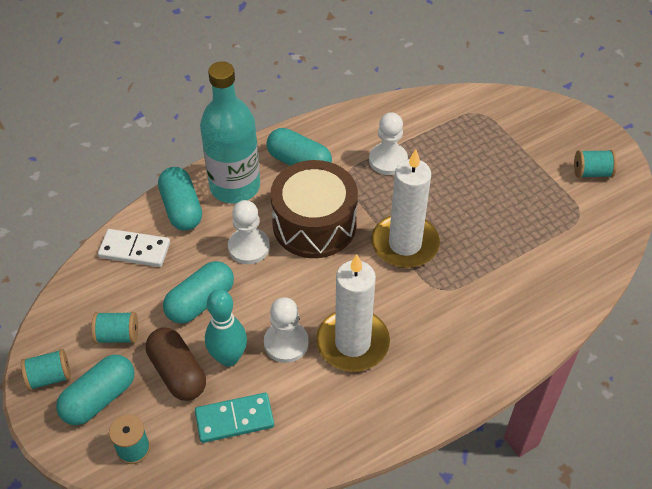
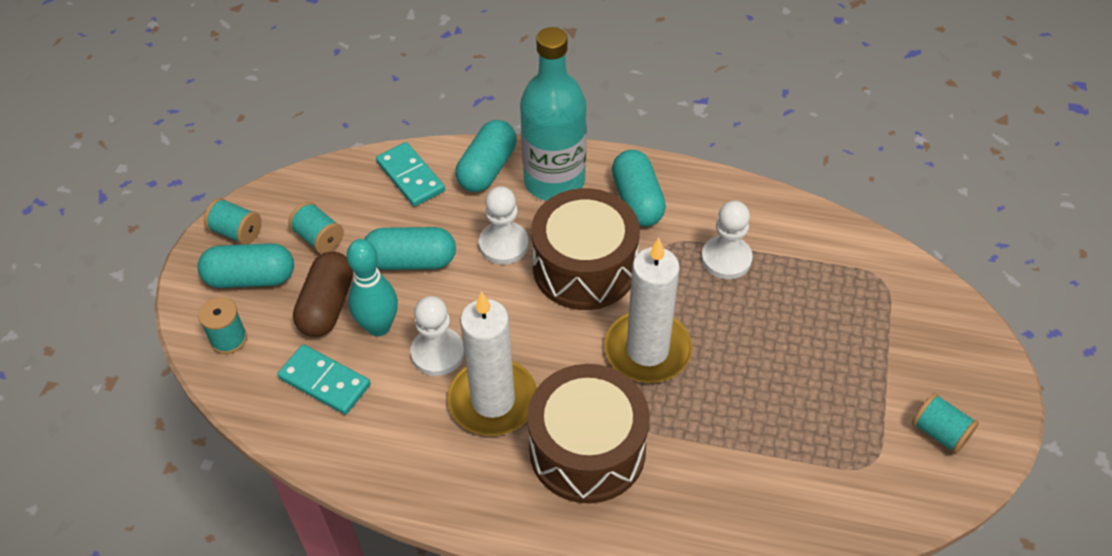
camera: 45 degrees right, 0 degrees up
(135, 250) = (410, 177): white domino -> turquoise domino
(437, 325) = (587, 449): none -> brown drum

